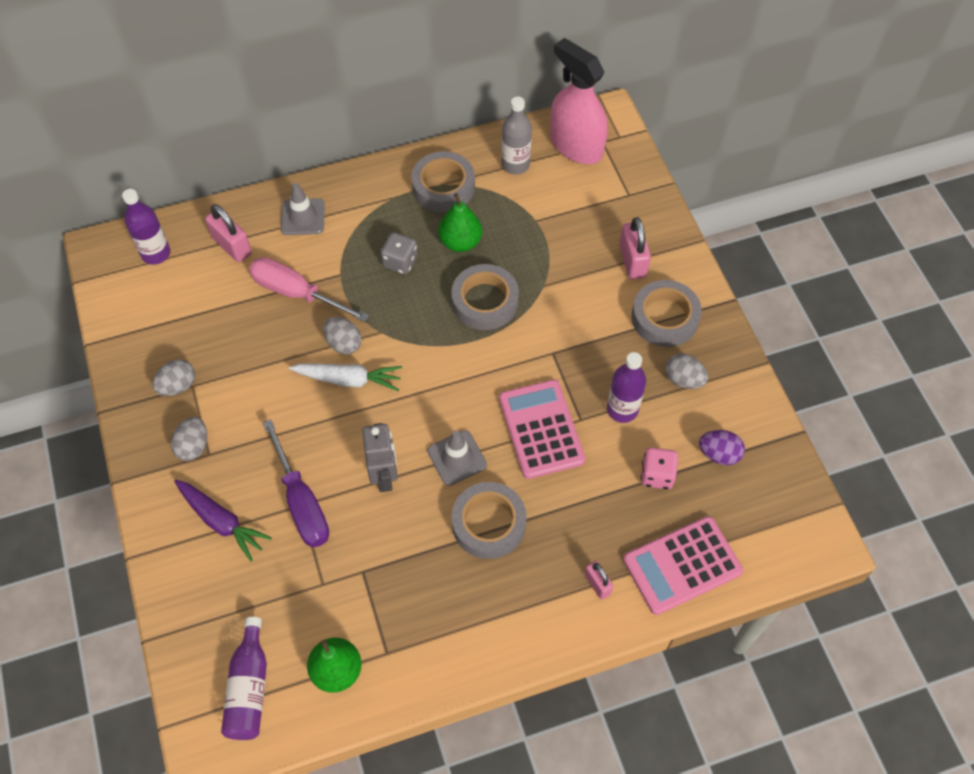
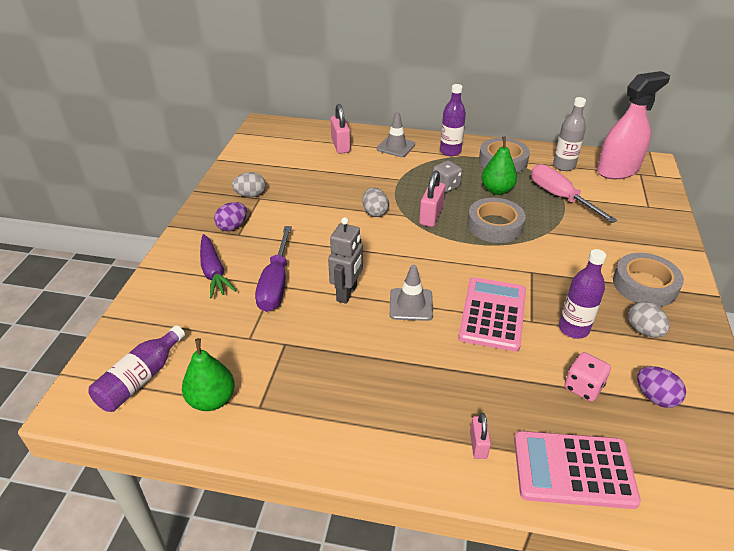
camera: 30 degrees right, 20 degrees down
(156, 253) = (292, 135): purple bottle -> purple bottle (450, 151)
(193, 446) = (232, 227): grey egg -> purple egg
(296, 293) = (363, 178): pink screwdriver -> pink screwdriver (560, 197)
(349, 379) = (363, 231): white carrot -> none
(488, 523) = (407, 357): grey tape -> none
(576, 145) = (617, 170): pink spray bottle -> pink spray bottle turned 75 degrees clockwise
(632, 261) = (632, 242): pink padlock -> pink padlock (431, 216)

